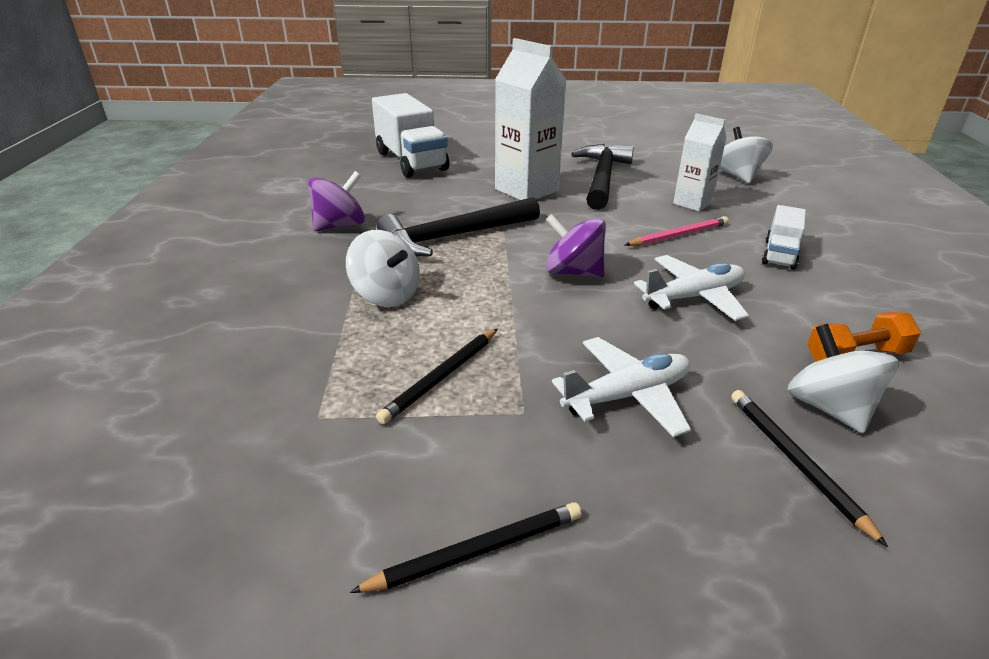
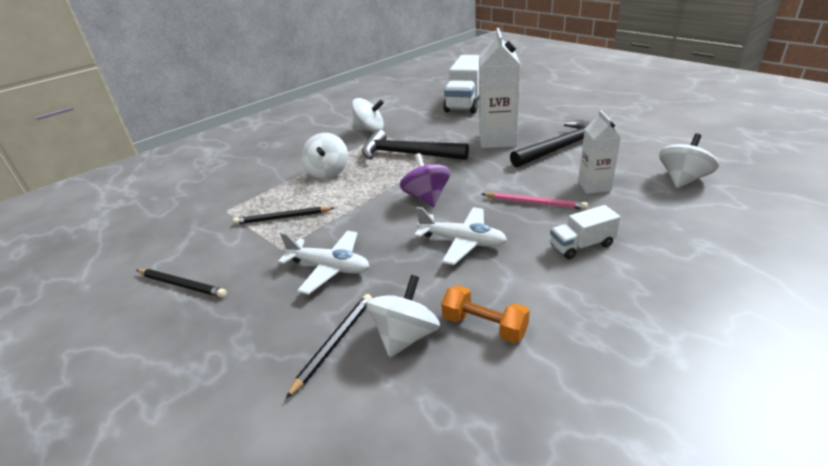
camera: 50 degrees right, 0 degrees up
(340, 225) = (370, 130): purple spinning top -> white spinning top

